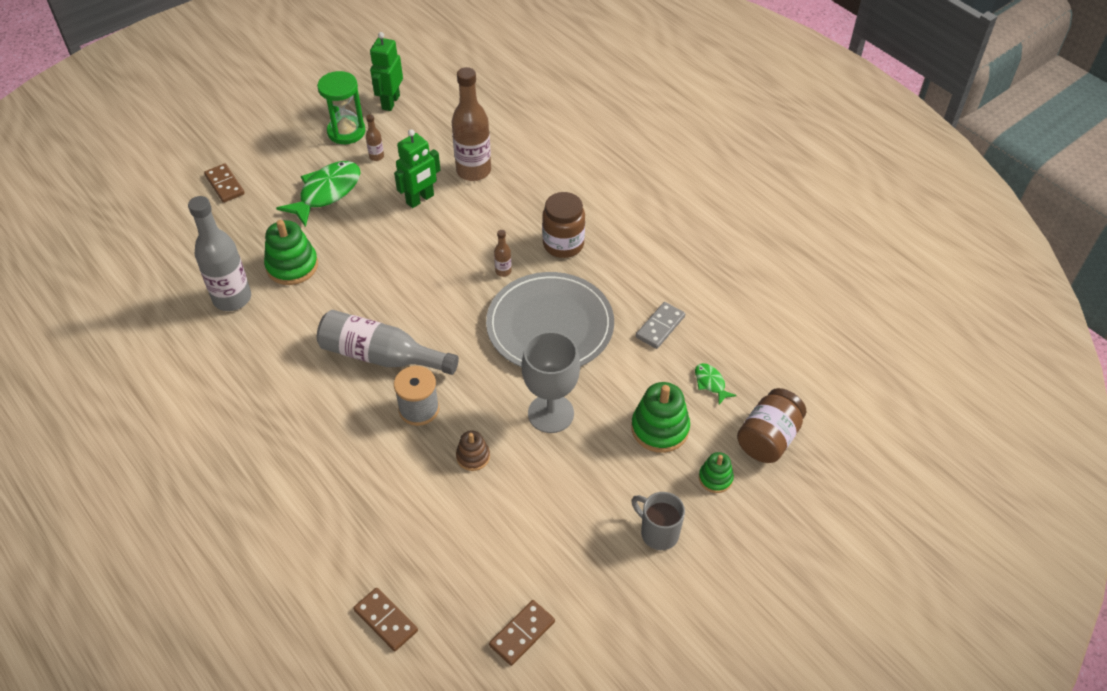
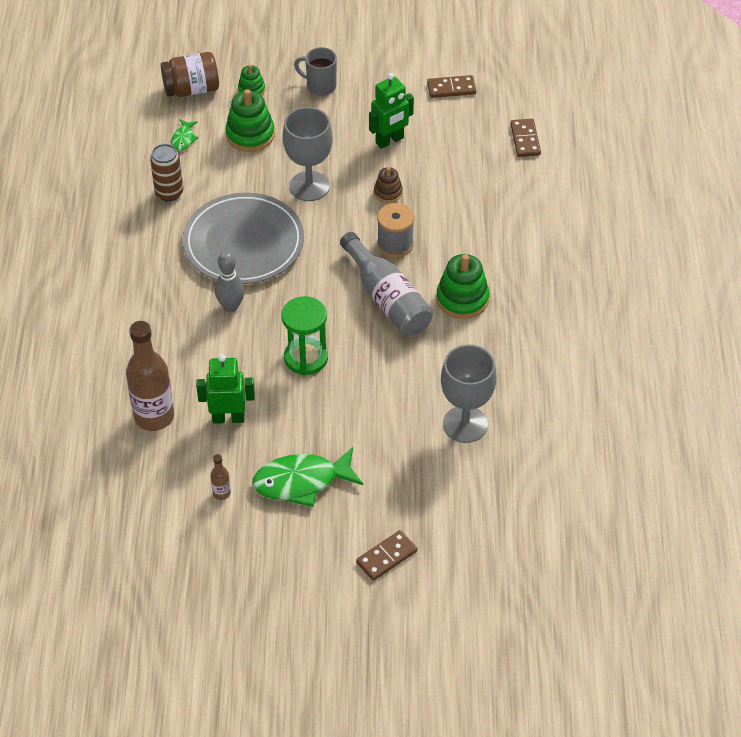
camera: 140 degrees left, 0 degrees up
(224, 185) = (386, 557): brown domino -> brown domino turned 45 degrees clockwise
(232, 298) = (465, 424): grey bottle -> grey goblet
(292, 266) = (392, 423): green stacking toy -> green stacking toy (462, 299)
(346, 132) = (221, 545): green hourglass -> green hourglass (306, 358)
(390, 102) = (146, 554): green robot -> green robot (390, 141)
(503, 271) = (231, 306): brown bottle -> grey bowling pin
(563, 244) = (160, 298): brown jar -> none
(658, 533) = (320, 86): grey mug -> grey mug turned 120 degrees clockwise
(660, 327) = (169, 193): grey domino -> brown can

